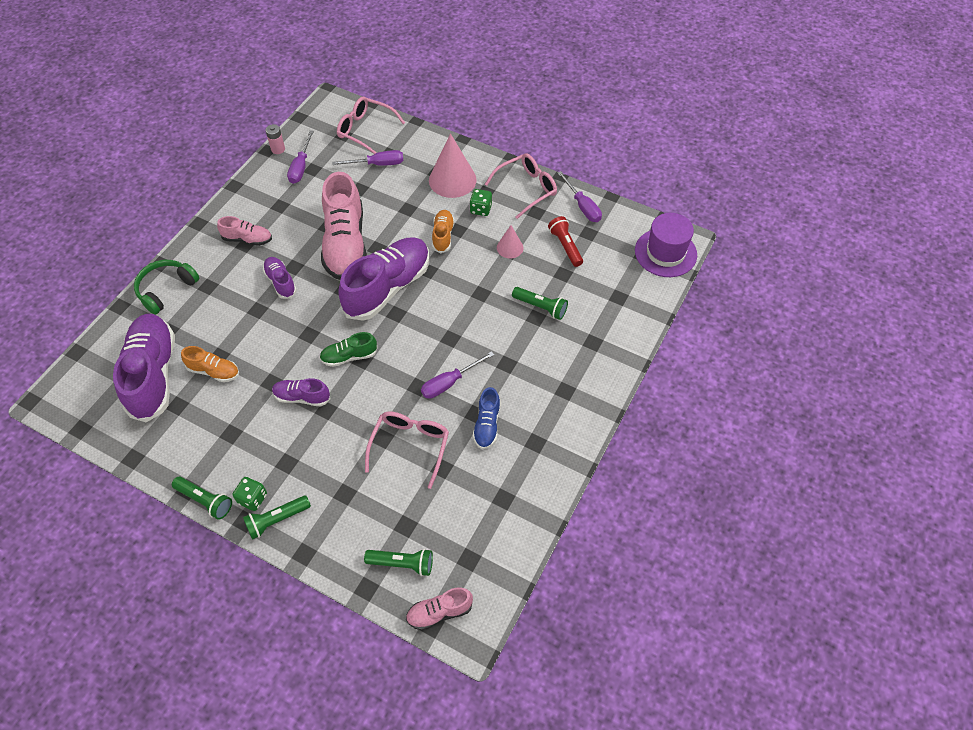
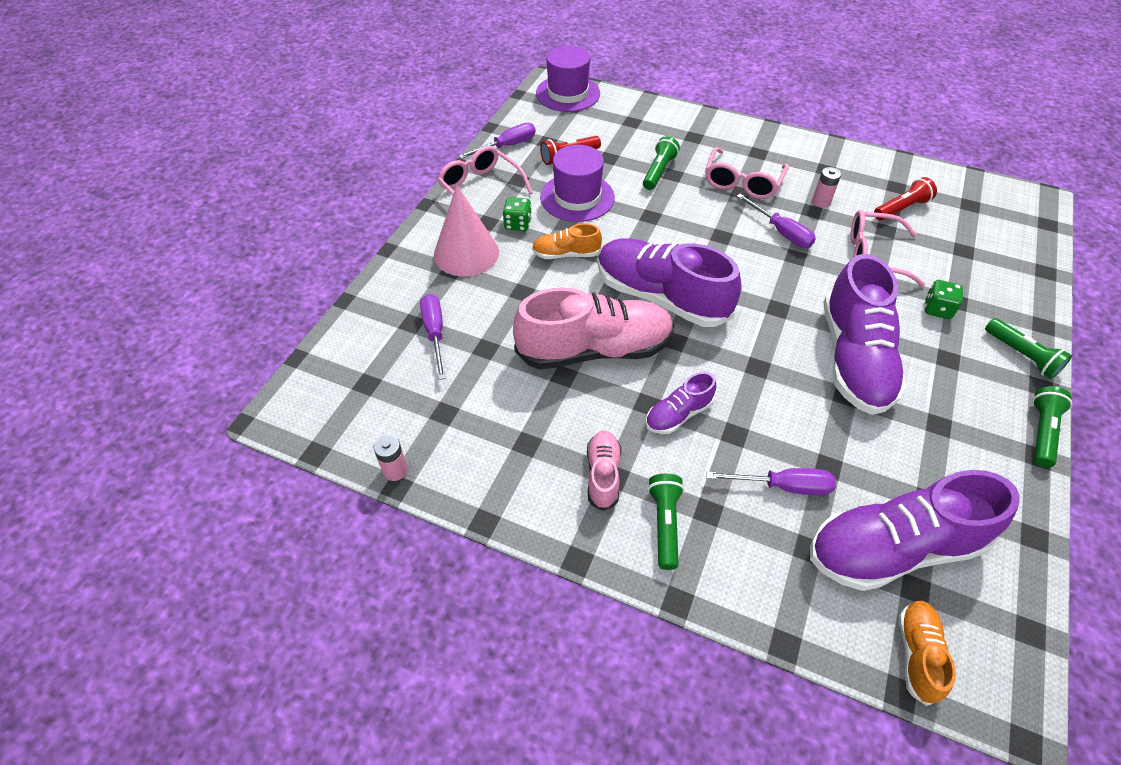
camera: 95 degrees left, 5 degrees down
(166, 289) = (730, 574): green headphones -> none
(214, 371) = (855, 466): orange shoe -> orange shoe (917, 654)
(252, 498) = (1010, 383): green dice -> green dice (937, 309)
(301, 167) = (439, 429): purple screwdriver -> purple screwdriver (783, 486)
(302, 397) = (854, 358): purple shoe -> purple shoe, size x2.07
(349, 356) = (777, 321): green shoe -> none
(365, 130) = (359, 357): pink glasses -> pink glasses (742, 182)
(402, 563) = (1004, 248): green flashlight -> green flashlight (664, 524)
(439, 612) = (1033, 219): pink shoe -> none
(470, 491) = (901, 208): none -> red flashlight
(487, 425) = (821, 201): blue shoe -> pink battery
(510, 247) = (577, 197): pink cone -> purple hat

